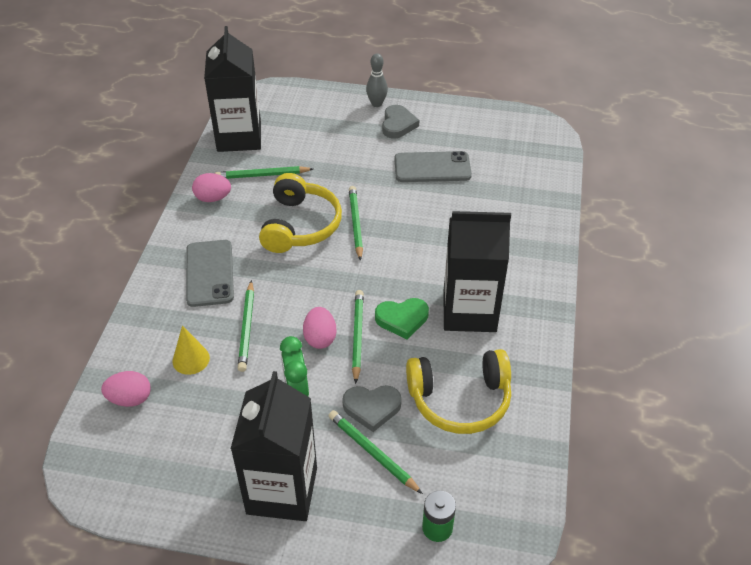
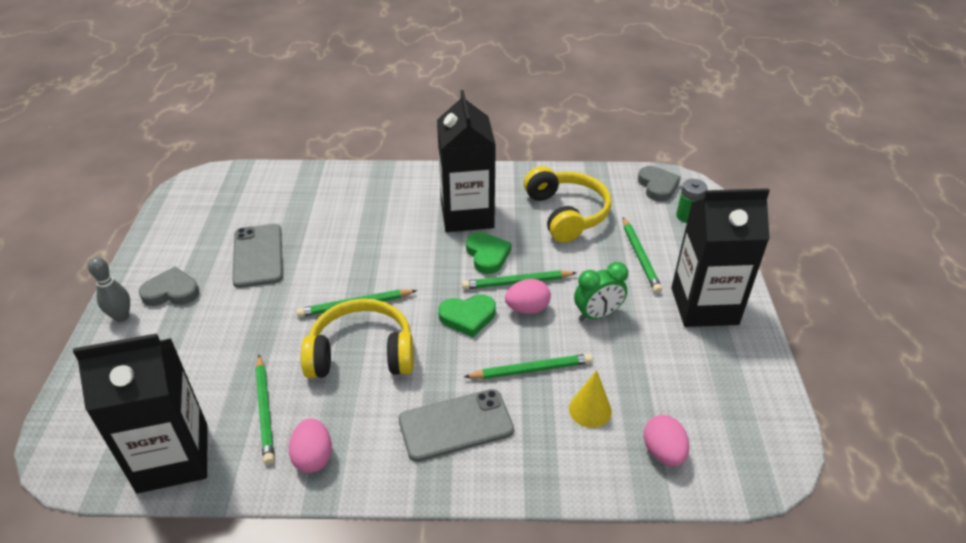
camera: 100 degrees left, 5 degrees down
(321, 294) = (468, 317): none -> green heart
(372, 408) = (595, 262): grey heart -> grey heart (657, 186)
(372, 452) = (640, 257): green pencil -> green pencil turned 45 degrees counterclockwise

